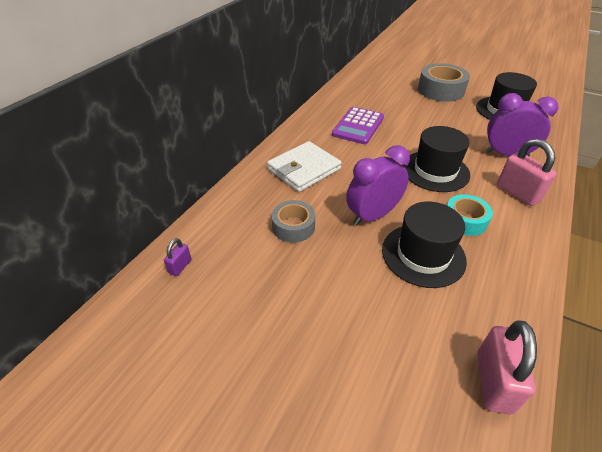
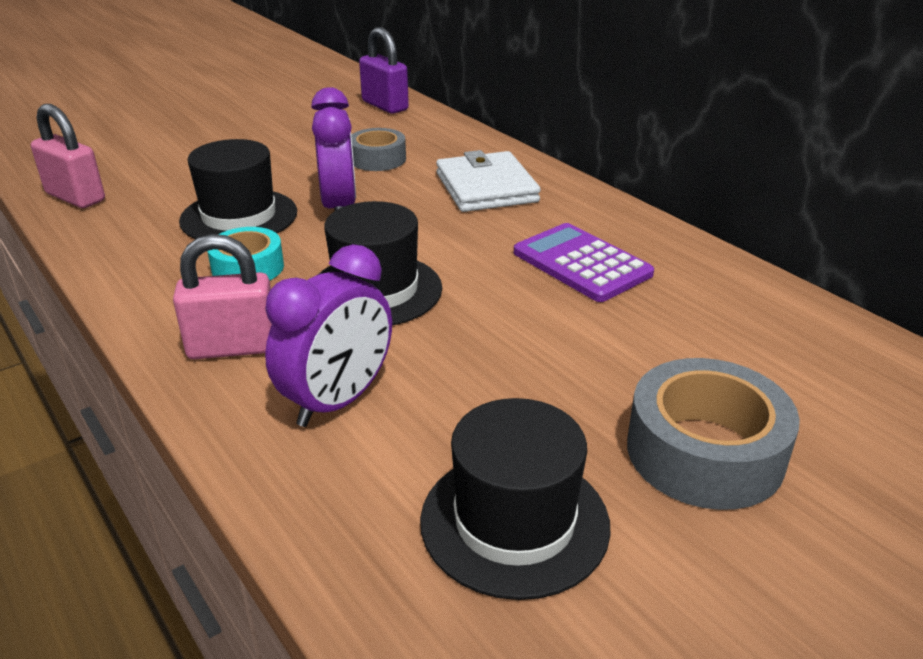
camera: 115 degrees right, 10 degrees down
(180, 266) = (385, 106): purple padlock -> purple padlock, size x1.96

